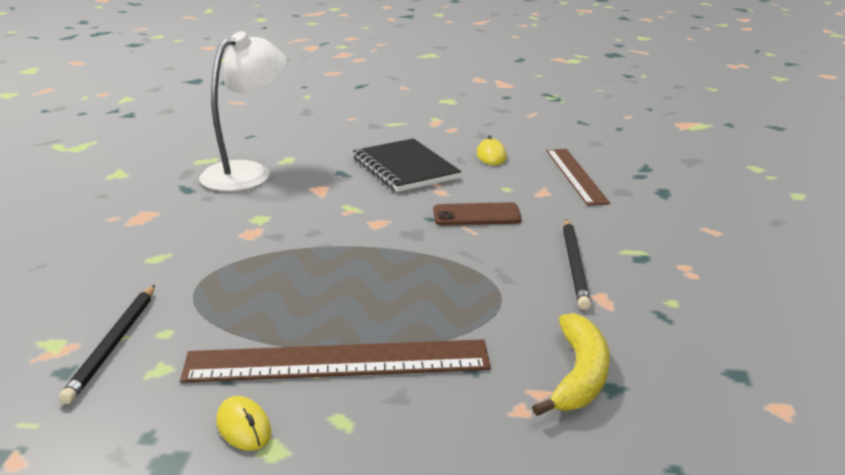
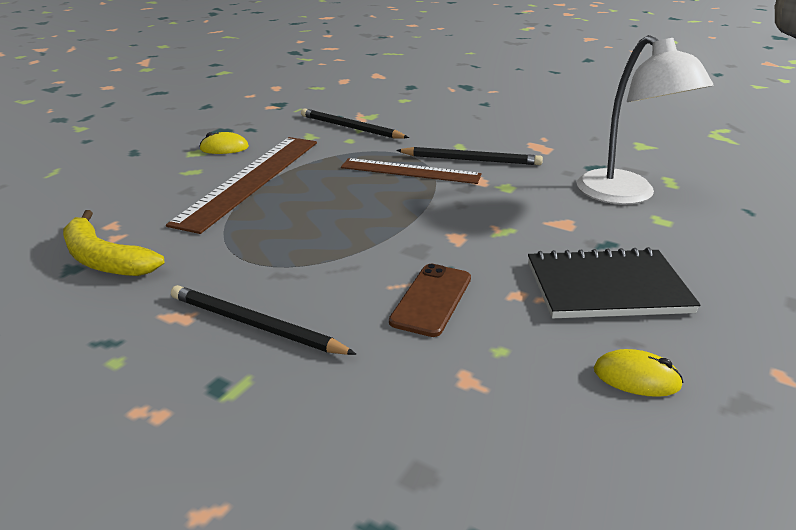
camera: 115 degrees right, 5 degrees up
(198, 245) = (470, 160): none -> black pencil
(576, 176) = (512, 444): brown ruler -> brown ruler (410, 171)

